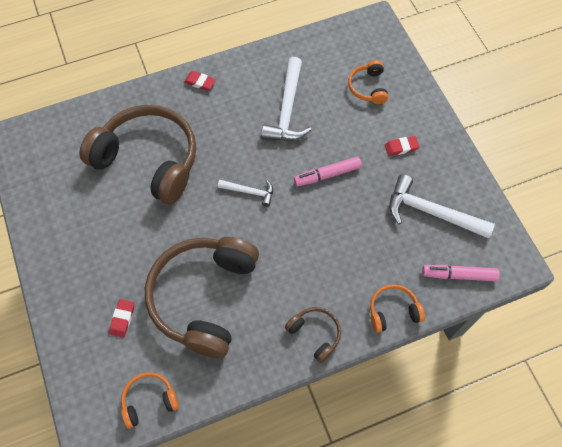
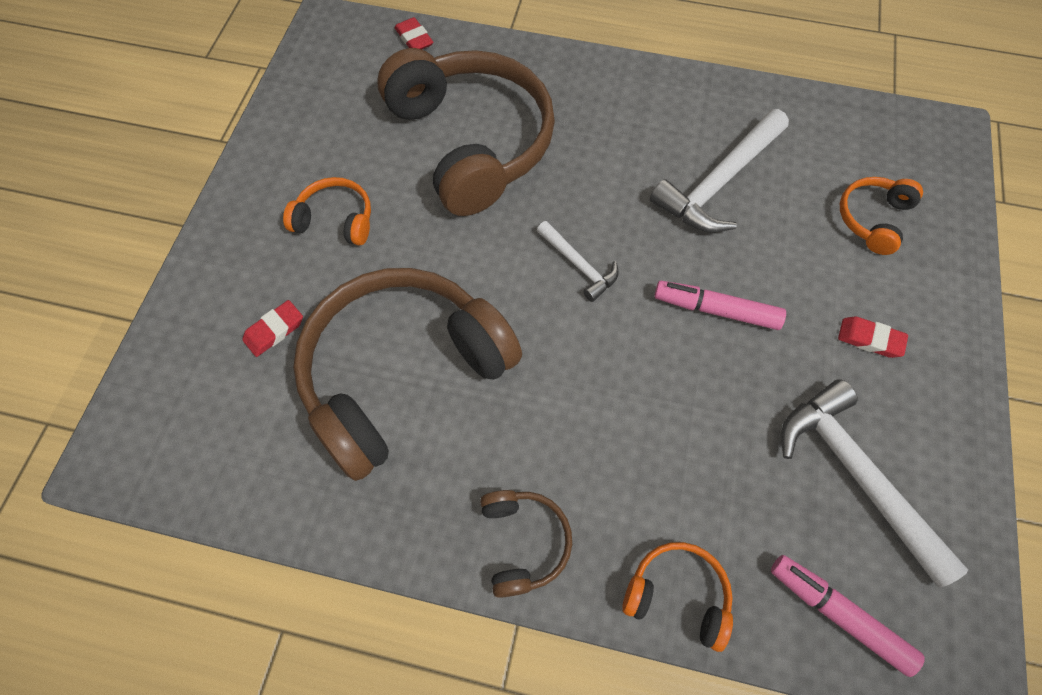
camera: 35 degrees right, 0 degrees up
(149, 400) = (218, 470): orange headphones -> orange headphones (335, 220)
(200, 82) = (617, 80): red eraser -> red eraser (414, 38)

